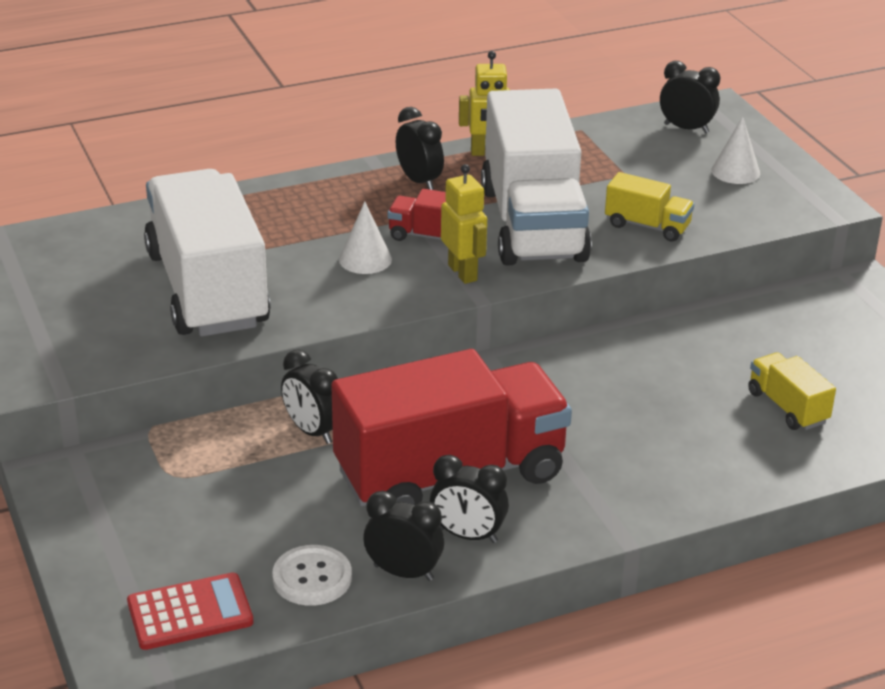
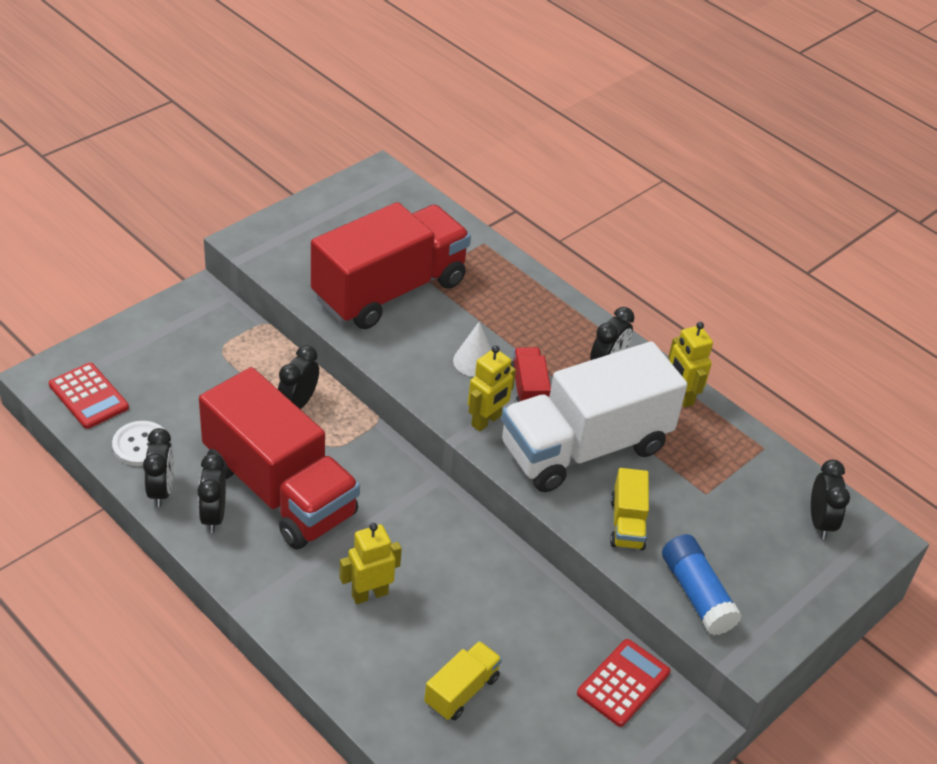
camera: 65 degrees right, 10 degrees up
(207, 289) = (389, 290): white truck -> red truck
(637, 440) = (369, 594): none -> yellow robot
(735, 171) = (764, 572): white cone -> none
(750, 212) = (697, 594): none -> blue glue stick
(805, 309) = (623, 683): none -> red calculator

